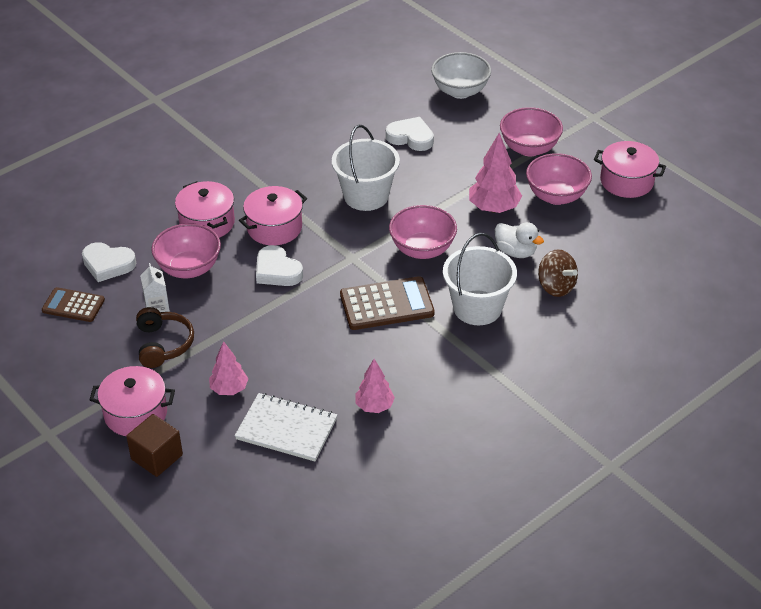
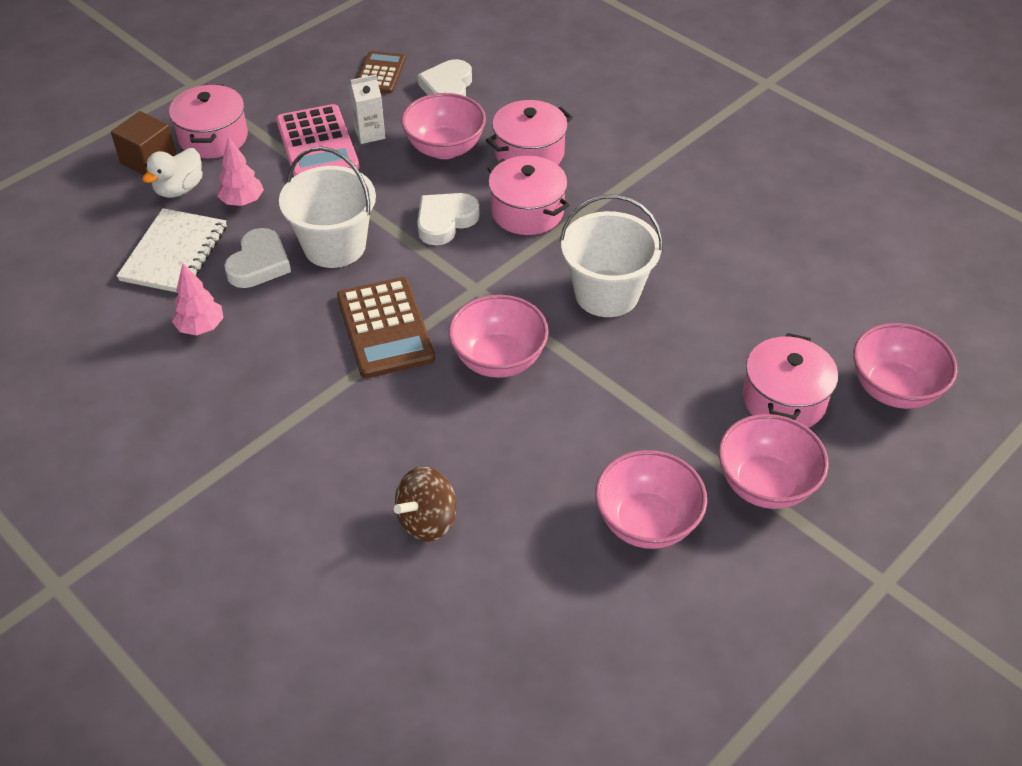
camera: 85 degrees right, 5 degrees up
(163, 344) = (317, 144): brown headphones -> pink calculator
(411, 137) = (753, 334): white heart -> white heart (259, 264)
(460, 91) = (894, 389): white bowl -> pink bowl
(477, 308) = (379, 425): white bucket -> white bucket (334, 246)
(494, 208) = (603, 440): pink tree -> none
(515, 252) = (503, 469): white duck -> white duck (179, 189)
(626, 181) = (707, 629): pink pot -> pink pot (784, 400)

